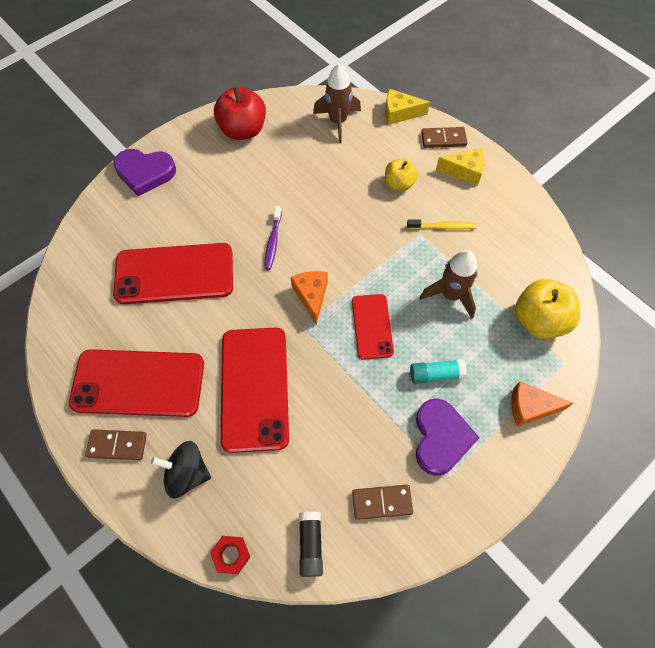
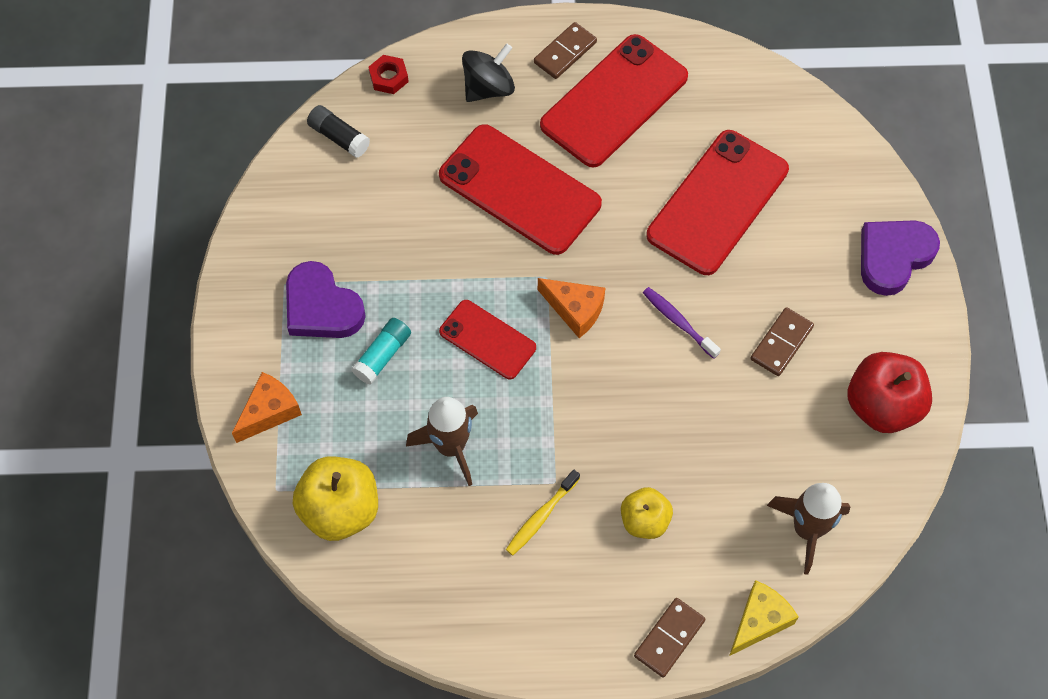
camera: 130 degrees right, 0 degrees up
(382, 502) = (317, 214): brown domino -> brown domino (781, 343)
(464, 171) = (596, 617): yellow cheese -> none

